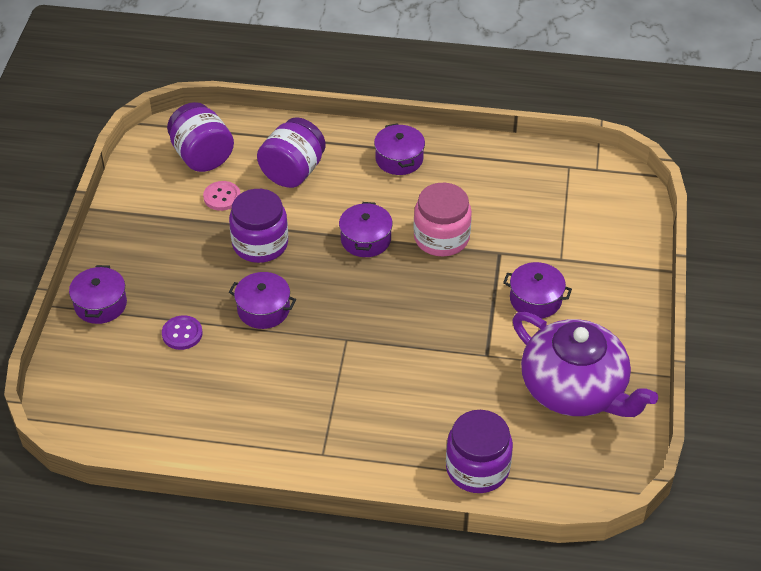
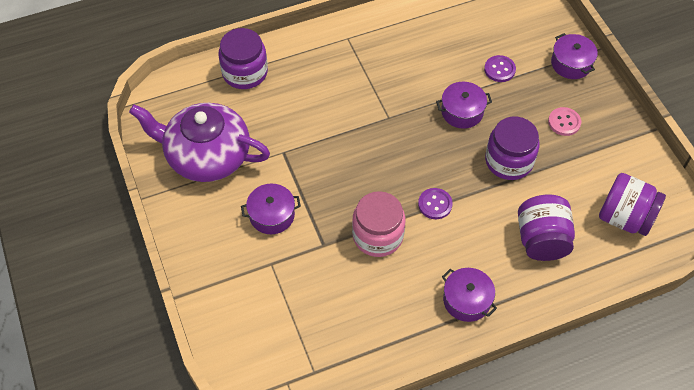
camera: 150 degrees right, 10 degrees up
(222, 197) = (573, 187): pink button -> pink button (564, 122)
(365, 239) = (435, 204): purple pot -> purple button

